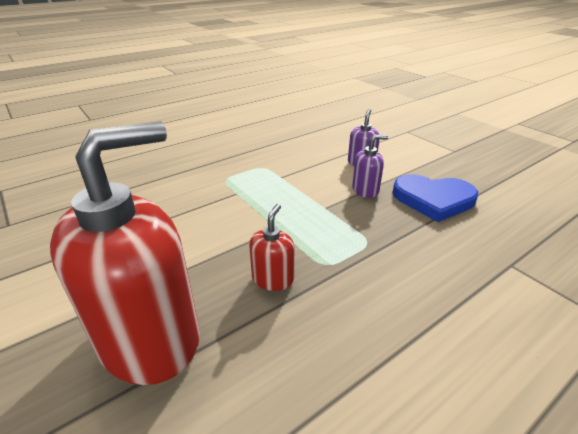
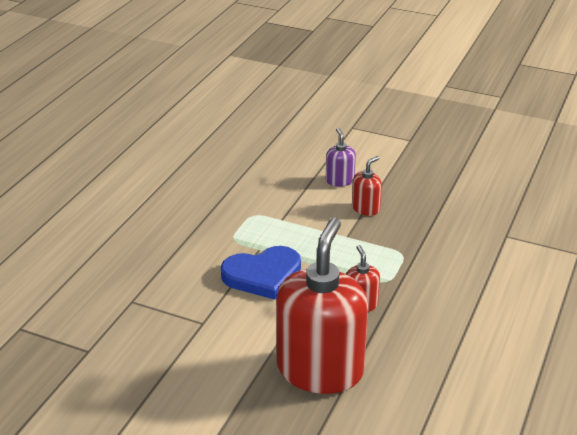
camera: 30 degrees left, 0 degrees up
(365, 190) = (366, 208): purple soap dispenser -> red soap dispenser
(433, 199) = (424, 199): blue heart -> blue heart (262, 275)

